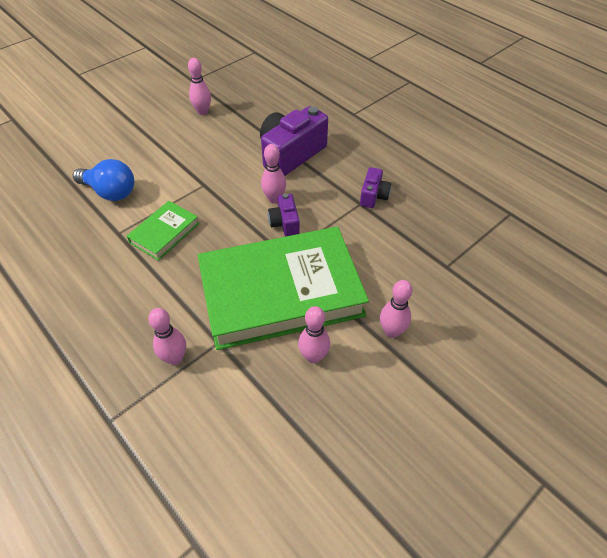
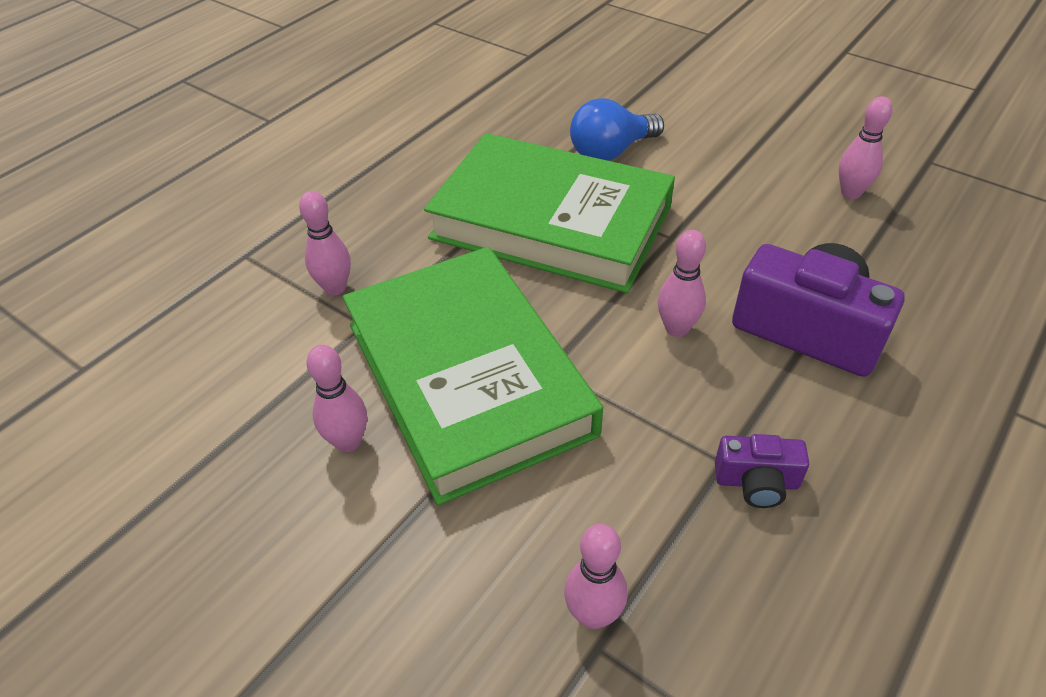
camera: 80 degrees right, 5 degrees down
(110, 192) = (611, 151): blue light bulb -> blue light bulb turned 45 degrees clockwise
(164, 233) = (551, 222): green book -> green book, size x2.26
(285, 223) = (623, 354): purple camera -> none
(391, 331) = (410, 552): pink bowling pin -> pink bowling pin (593, 615)

